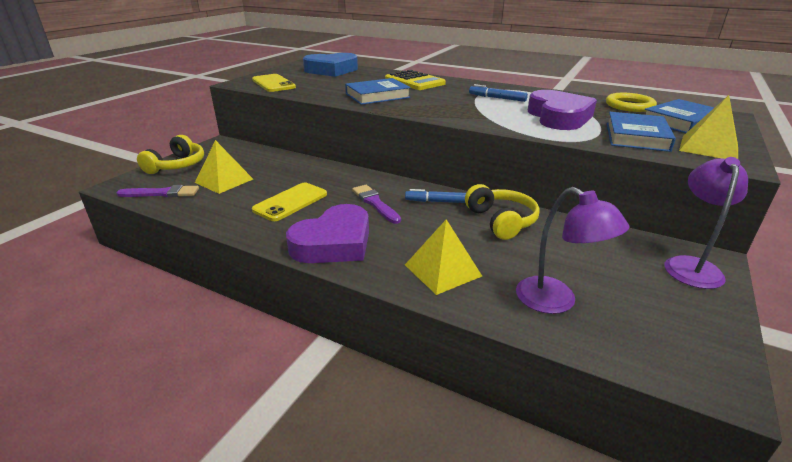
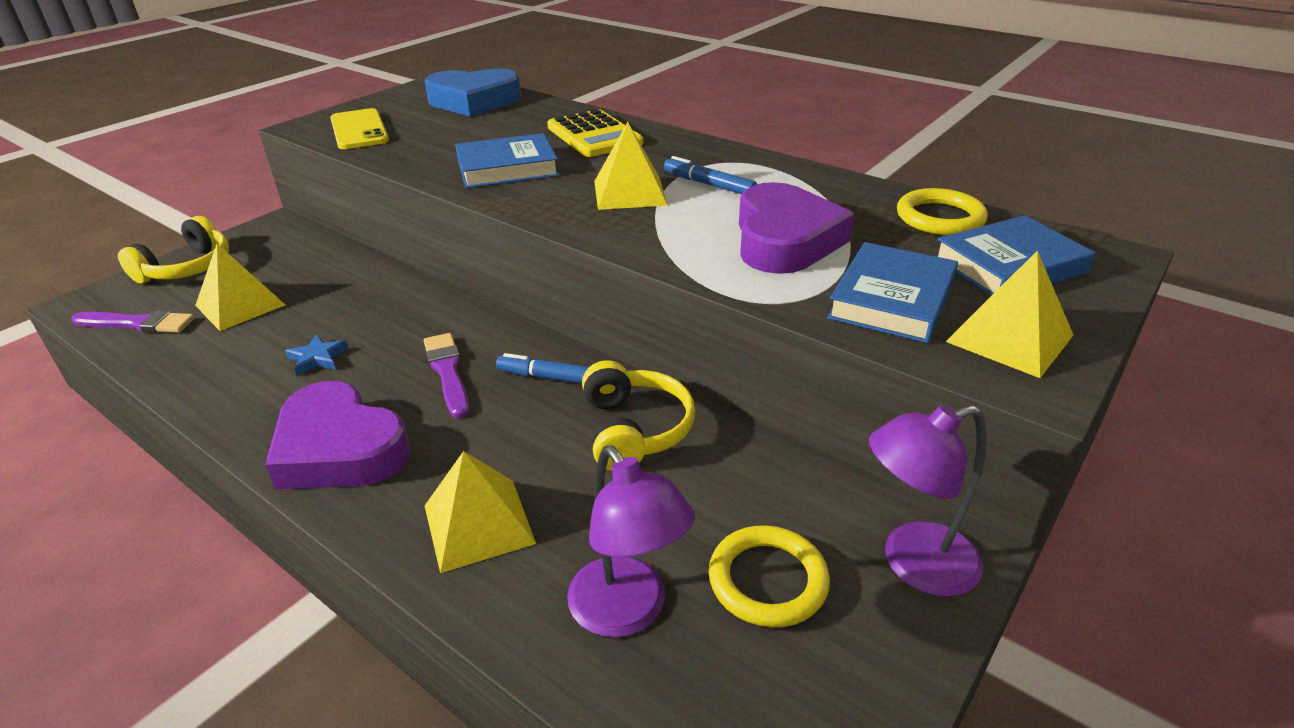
camera: 10 degrees right, 5 degrees up
(290, 202) = (317, 358): yellow phone -> blue star
(334, 243) = (339, 449): purple heart -> purple heart turned 75 degrees clockwise
(456, 103) = (629, 193): none -> yellow pyramid
(621, 280) = (767, 580): none -> yellow ring
(691, 265) = (913, 564): purple lamp -> purple lamp turned 135 degrees counterclockwise

